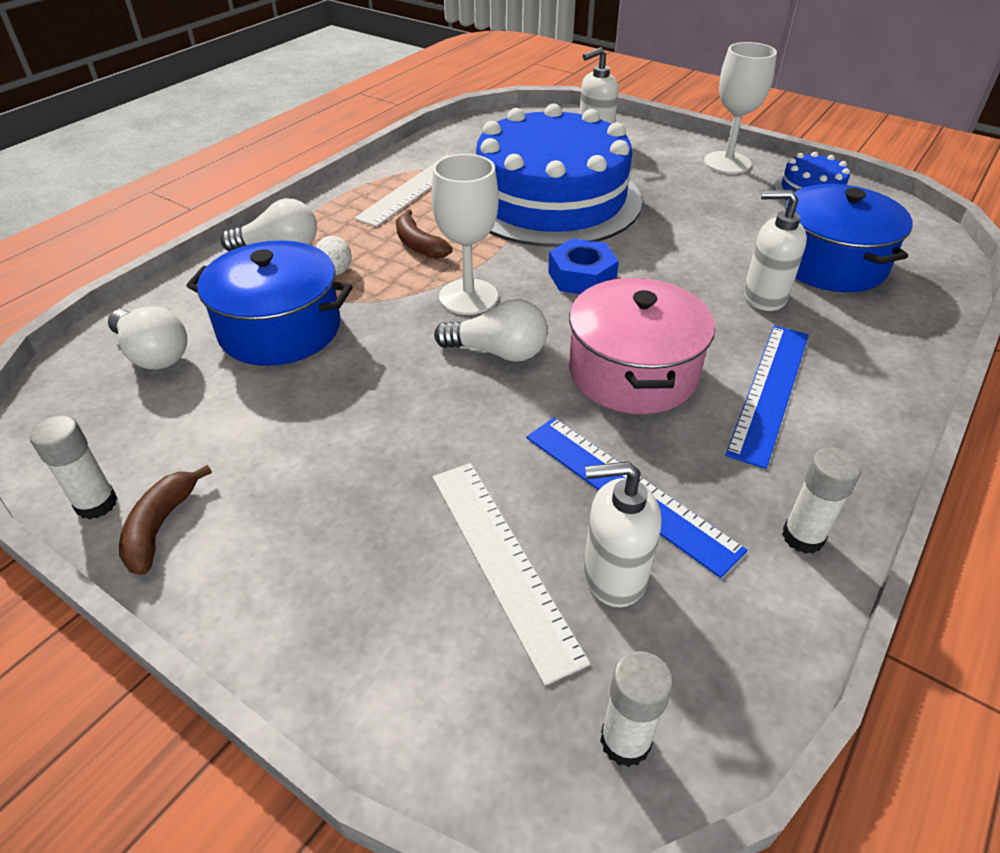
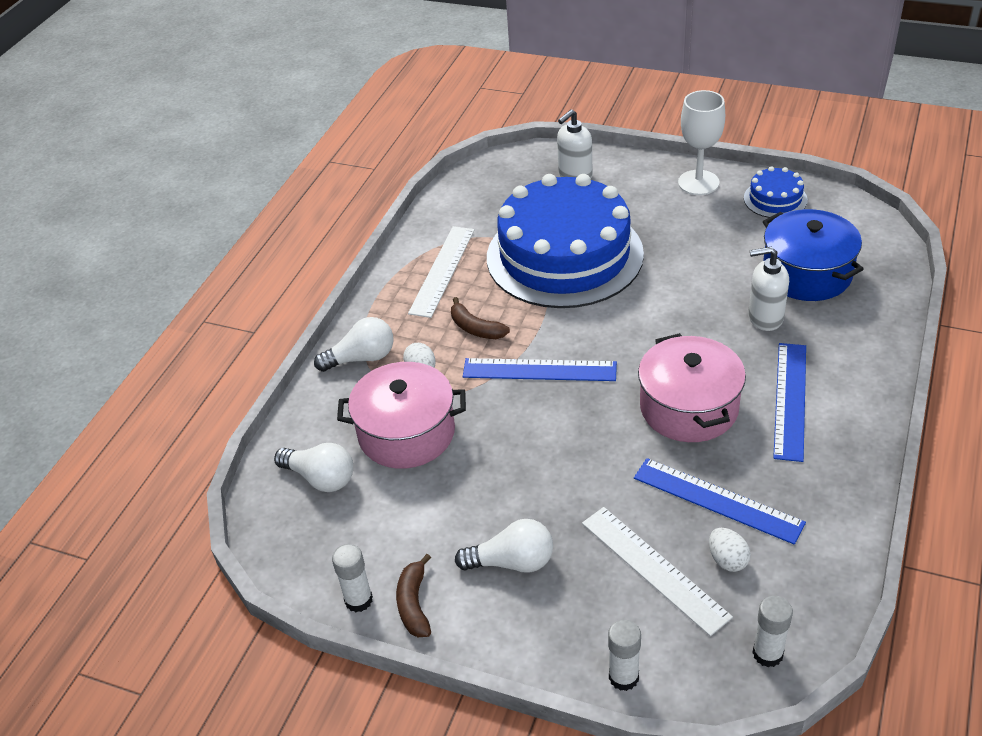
camera: 10 degrees left, 0 degrees up
(280, 329) = (406, 433): blue pot -> pink pot
(468, 297) = (539, 370): white goblet -> blue ruler
(498, 352) = (584, 414): white light bulb -> white light bulb (512, 562)
(581, 277) = (620, 330): blue nut -> none
(613, 576) = (727, 560): white soap dispenser -> white egg
(803, 537) = (838, 504): white glue stick -> white glue stick (623, 677)

